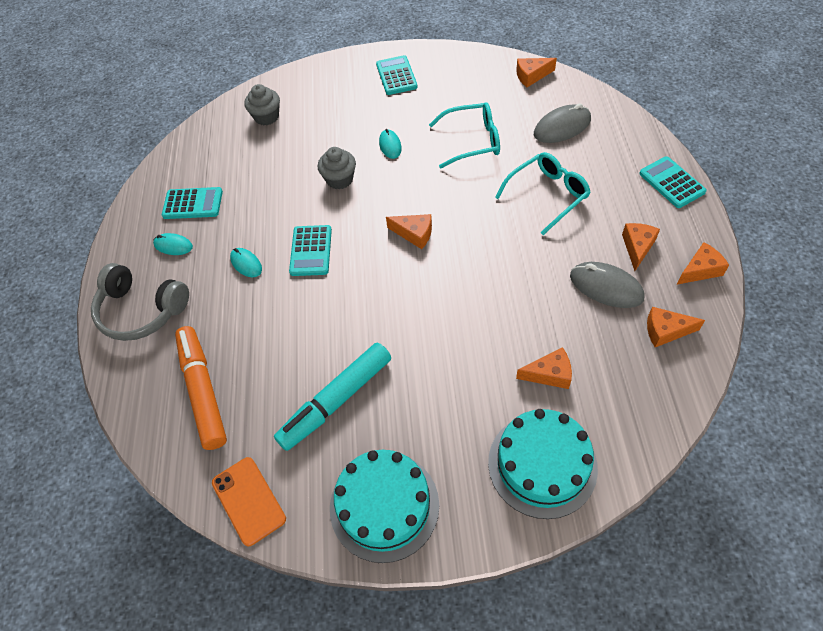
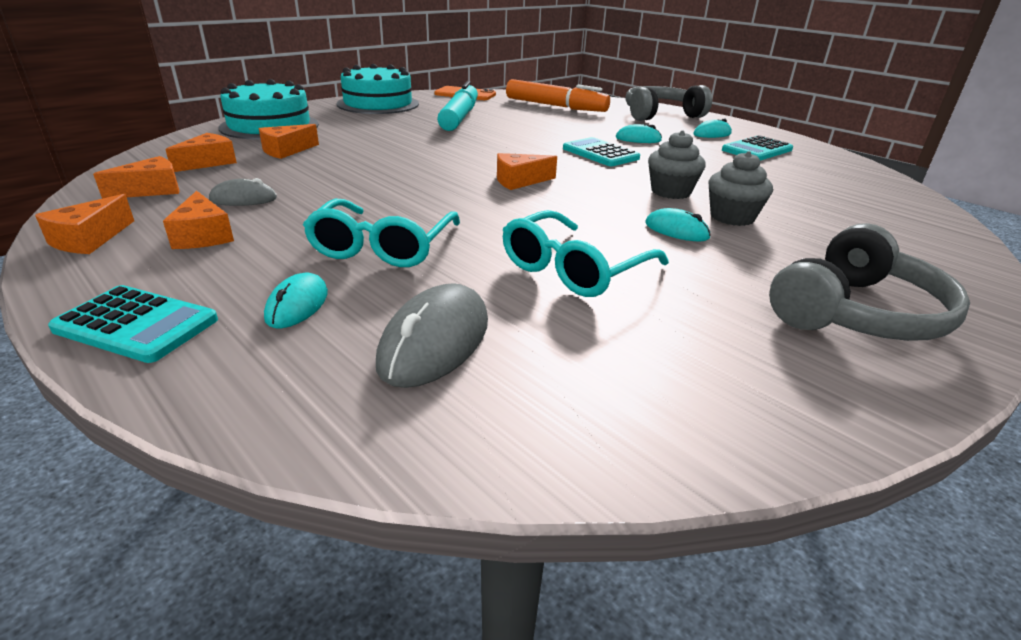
camera: 135 degrees right, 25 degrees down
(266, 117) = (869, 211): grey cupcake -> grey cupcake (732, 217)
(396, 76) = (856, 313): turquoise calculator -> grey headphones
(531, 76) = (620, 430): orange cheese -> orange cheese (208, 162)
(605, 168) = (297, 305): none -> turquoise mouse
(606, 287) = (243, 199): grey mouse -> grey mouse, size x0.60

